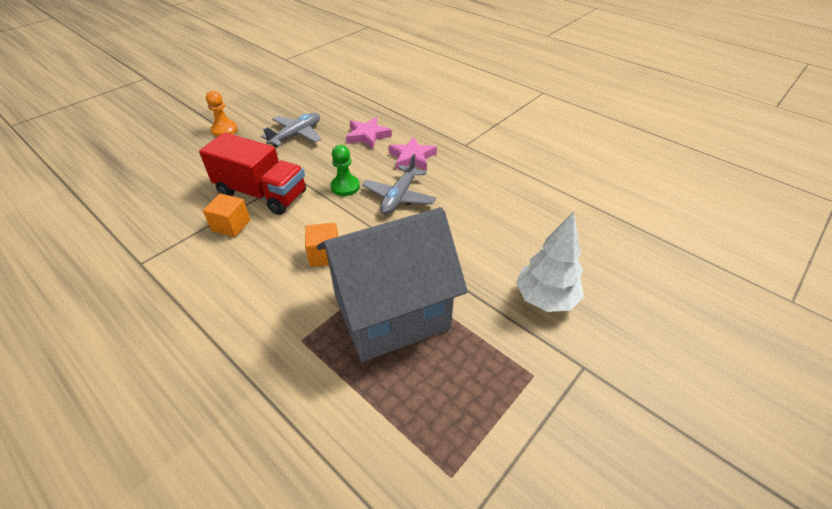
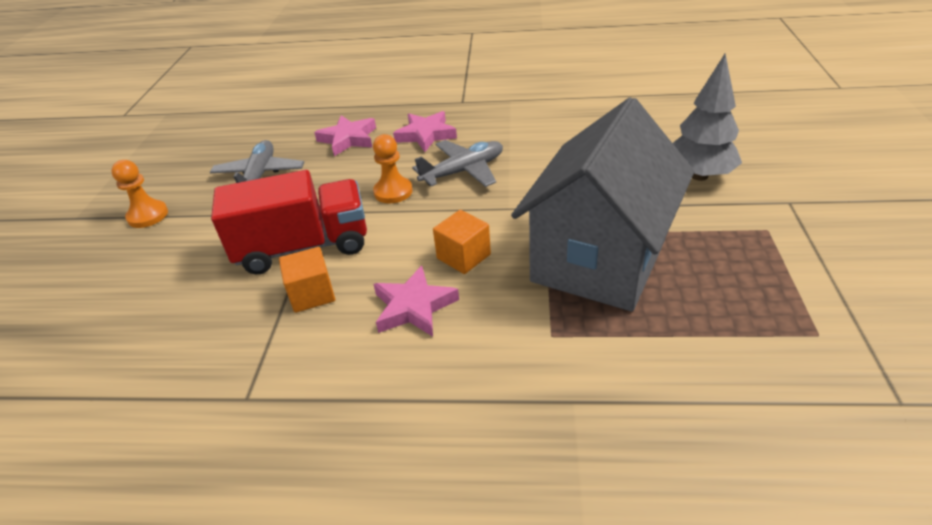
camera: 35 degrees left, 5 degrees down
(262, 268) = (414, 307): none -> pink star
(345, 187) = (393, 192): green pawn -> orange pawn
(399, 197) = (463, 171): grey plane -> grey plane turned 105 degrees counterclockwise
(545, 299) = (699, 175): white tree -> grey tree

